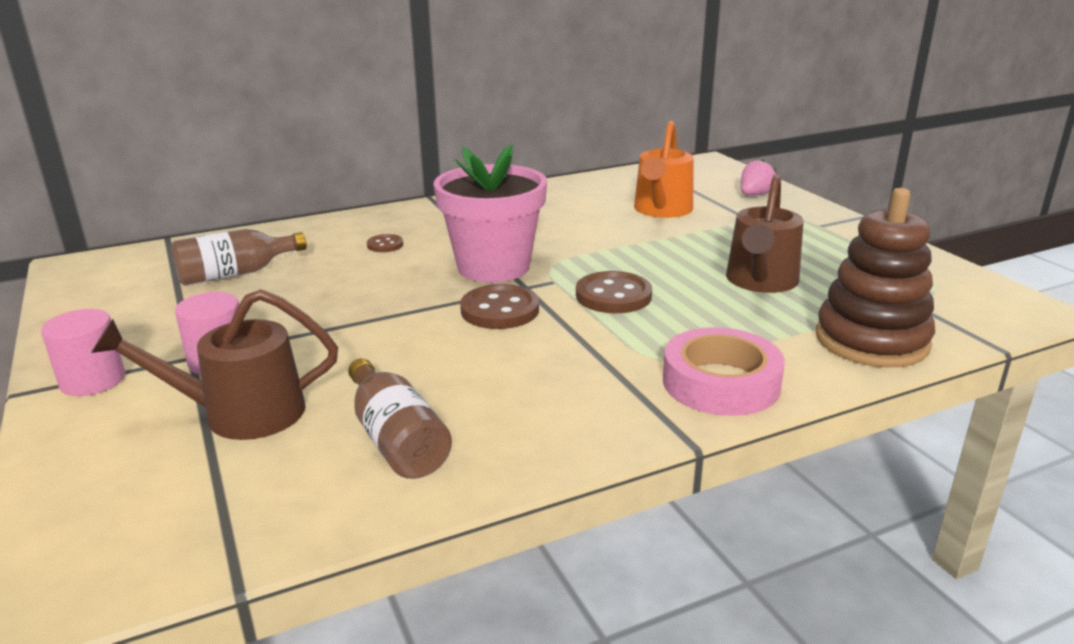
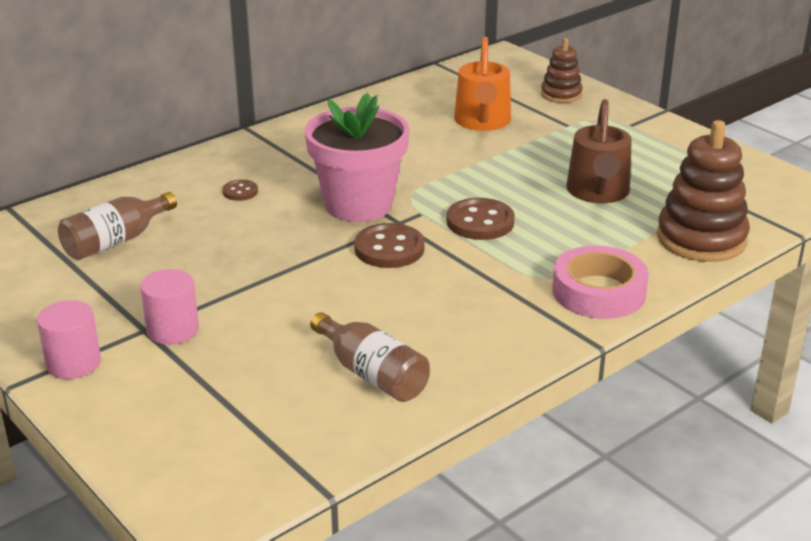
camera: 15 degrees left, 5 degrees up
(241, 413) = (230, 372): brown watering can -> none
(754, 195) = (561, 94): pink strawberry -> brown stacking toy

